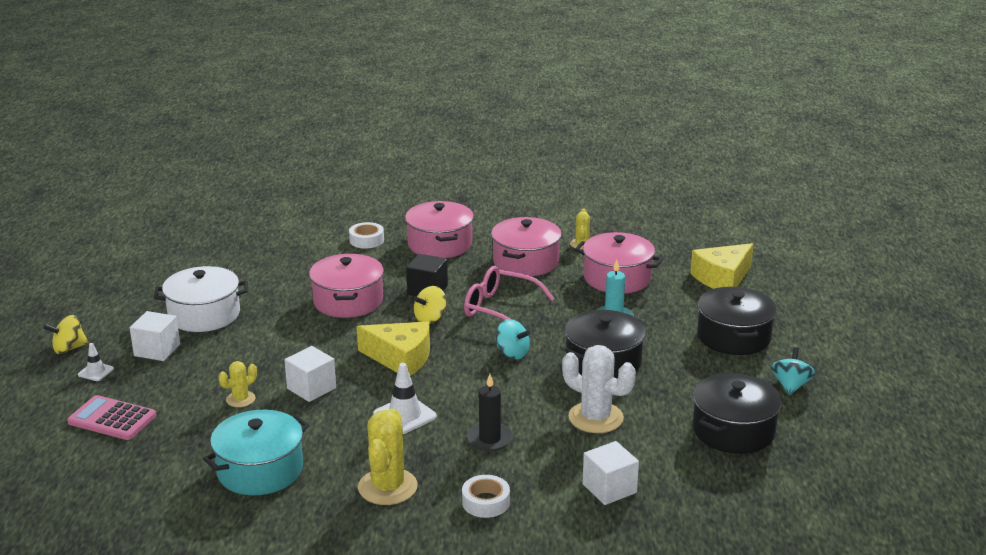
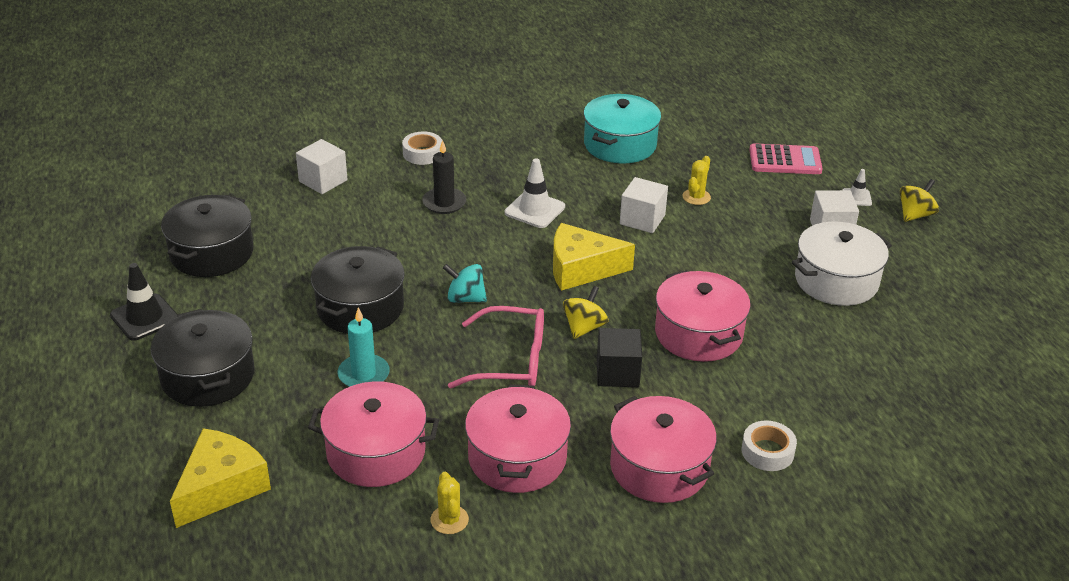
camera: 160 degrees right, 10 degrees up
(387, 487) = (508, 150): yellow cactus -> none
(596, 418) = (351, 241): white cactus -> none
(790, 386) = (144, 317): turquoise spinning top -> black traffic cone

